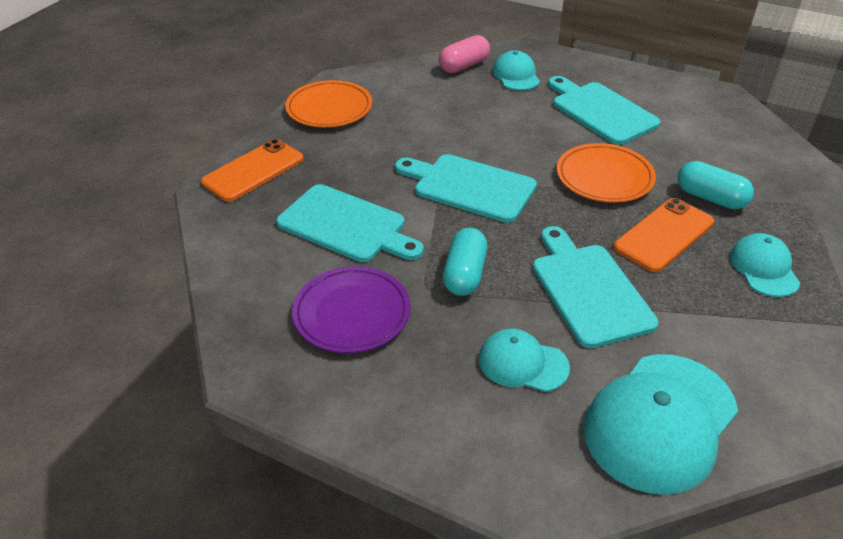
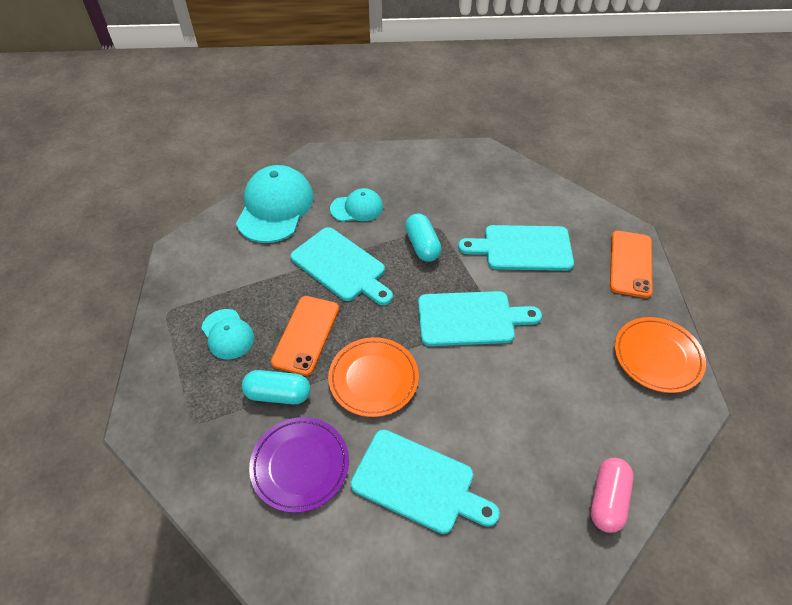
camera: 150 degrees right, 10 degrees up
(352, 313) = (465, 197): purple plate -> purple plate (300, 465)
(516, 75) = (541, 510): turquoise cap -> none

